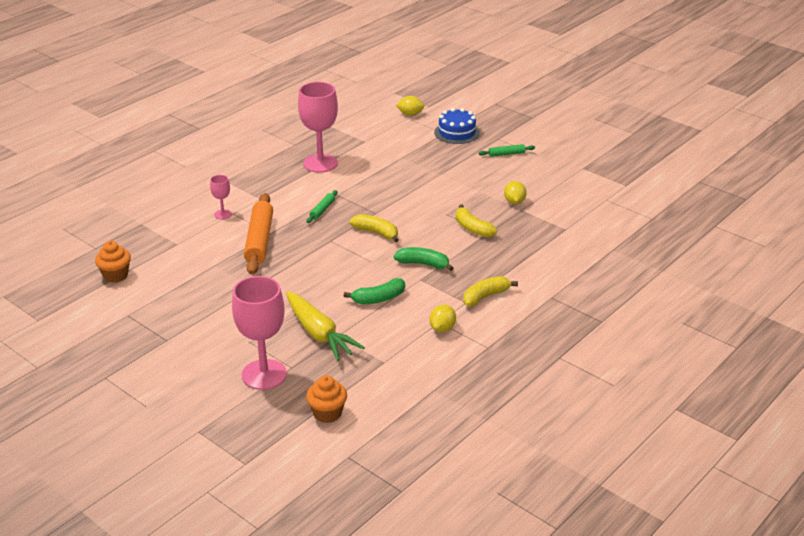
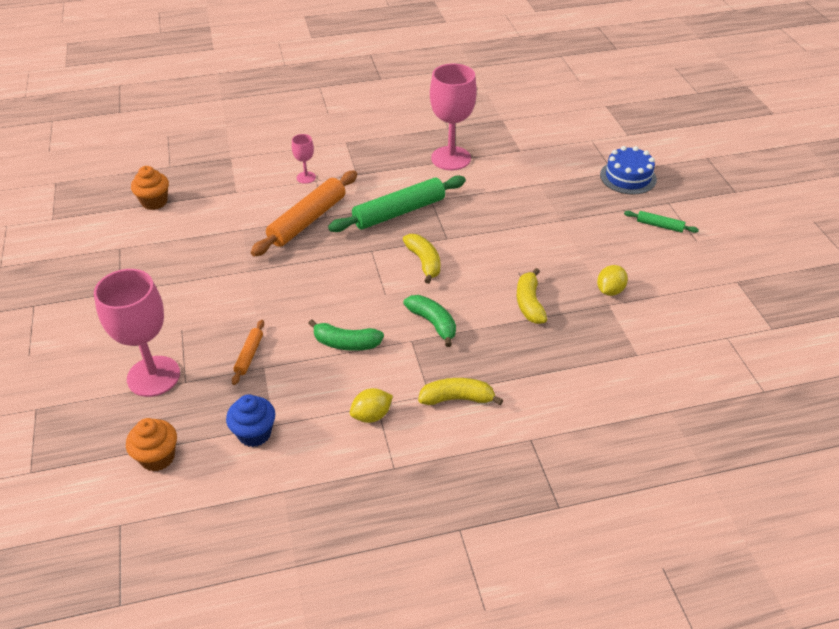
camera: 35 degrees right, 10 degrees up
(319, 333) = (249, 355): yellow carrot -> orange rolling pin
(322, 210) = (399, 212): green rolling pin -> green rolling pin, size x2.12
(377, 371) = (254, 433): none -> blue cupcake
(410, 114) = (598, 136): yellow lemon -> none

